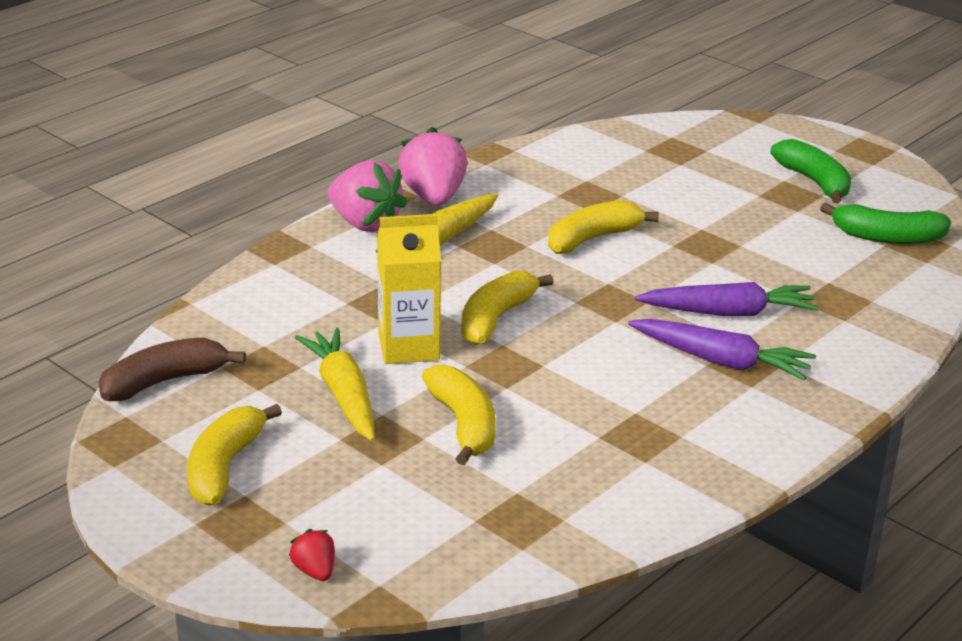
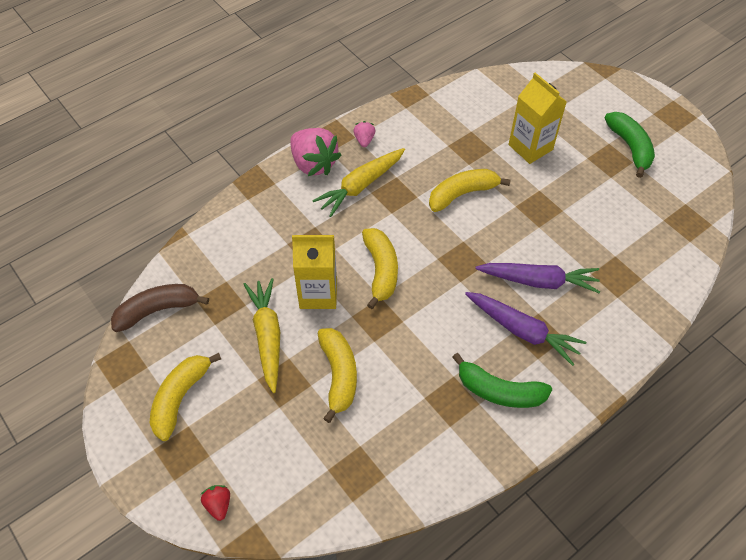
camera: 10 degrees right, 25 degrees up
(433, 197) = (364, 140): pink strawberry -> pink strawberry, size x0.47
(496, 318) = (381, 270): yellow banana -> yellow banana turned 135 degrees clockwise
(675, 190) = (530, 147): none -> yellow carton
(886, 237) = (667, 212): green banana -> green banana (499, 391)

